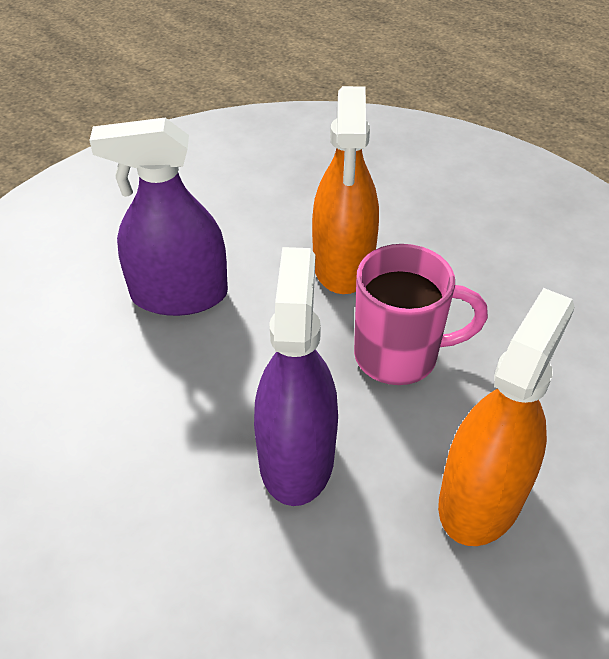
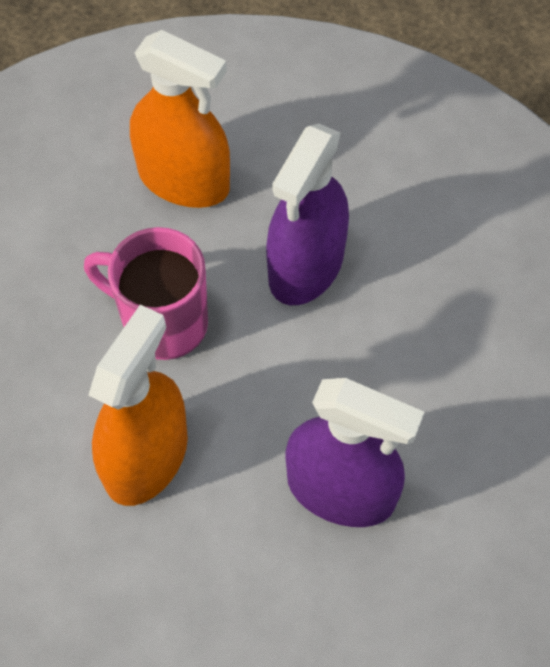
camera: 155 degrees left, 15 degrees up
(481, 498) = (184, 180): orange spray bottle -> orange spray bottle turned 120 degrees counterclockwise

